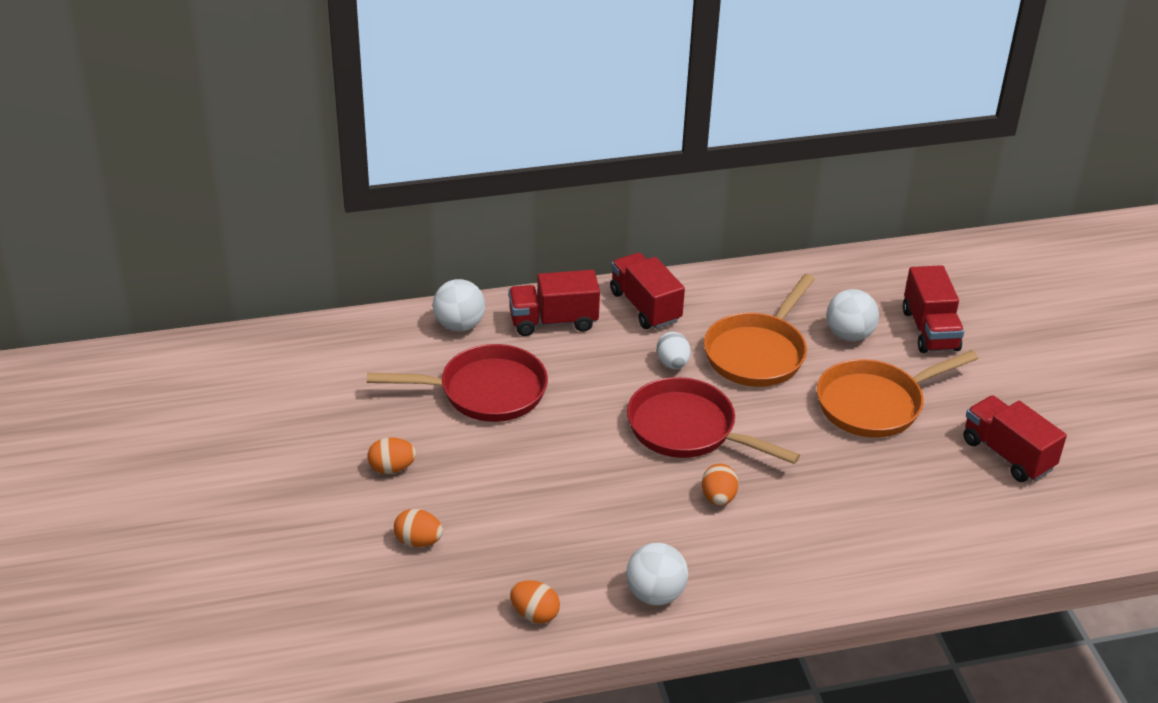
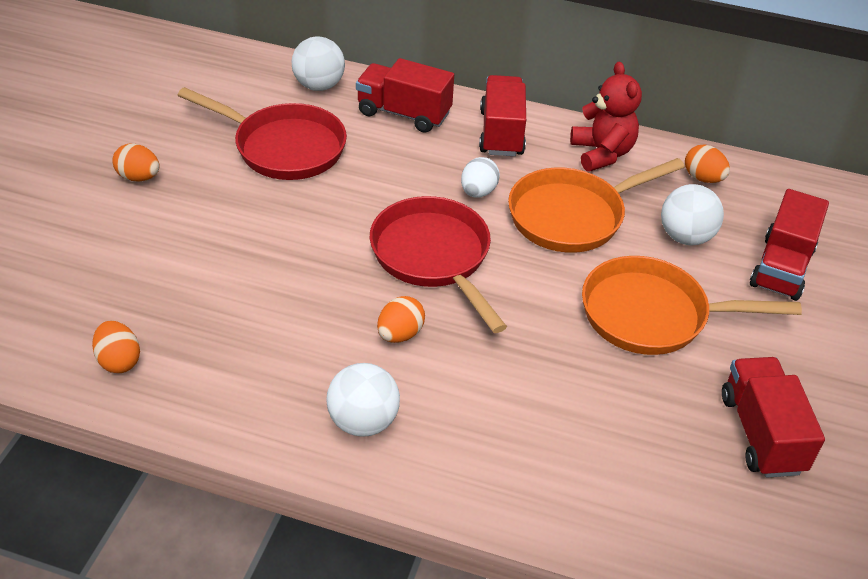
camera: 30 degrees right, 5 degrees up
(418, 541) = (93, 248): orange egg -> orange egg (703, 178)
(655, 594) = (246, 397): white ball -> white ball (363, 421)
(735, 292) = (602, 153): none -> red teddy bear

